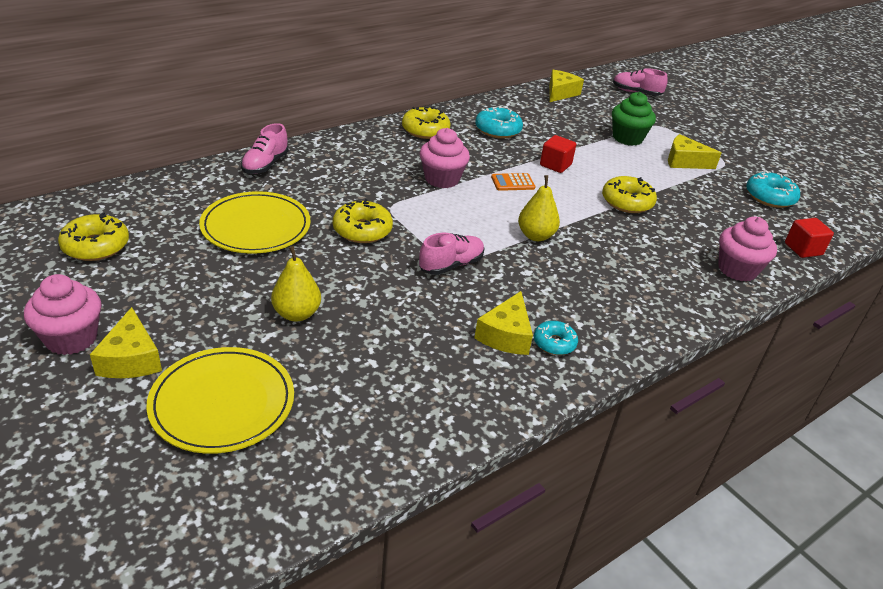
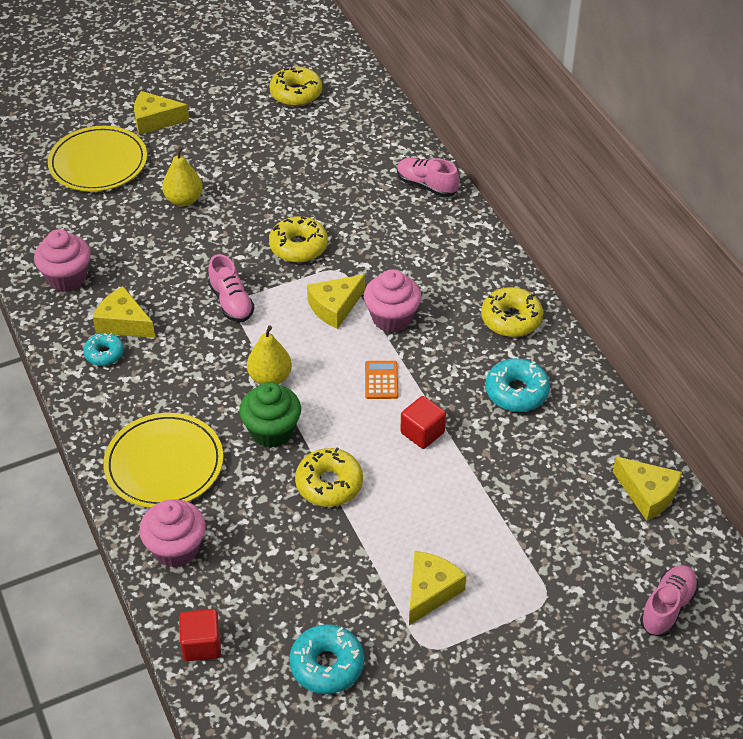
camera: 105 degrees right, 10 degrees up
(71, 338) = (184, 93): pink cupcake -> pink cupcake (67, 278)
(256, 226) = (313, 178): yellow plate -> yellow plate (164, 464)
(438, 207) = (335, 307): none -> yellow cheese
(627, 138) = (500, 540): green cupcake -> green cupcake (272, 431)

